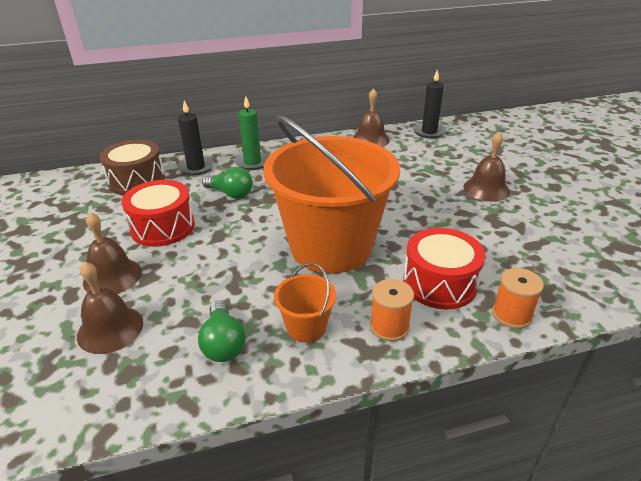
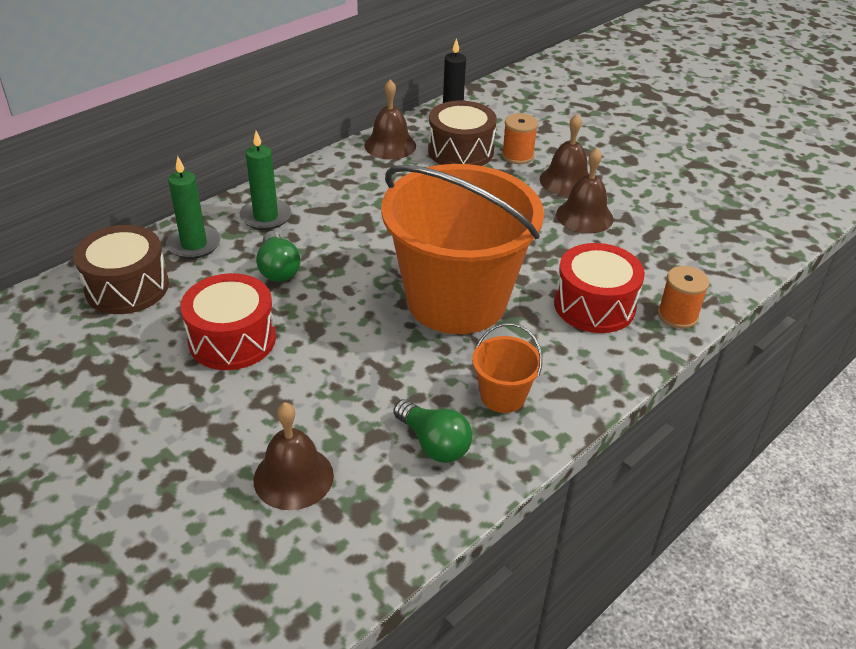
camera: 30 degrees left, 5 degrees up
(112, 276) = (231, 420): brown bell -> brown bell (584, 216)
(196, 167) = (194, 244): black candle -> green candle
(231, 193) = (278, 269): green light bulb -> green light bulb turned 75 degrees clockwise
(389, 327) = (580, 366): orange spool -> orange spool (517, 156)
(418, 153) = (460, 151): none -> brown drum

